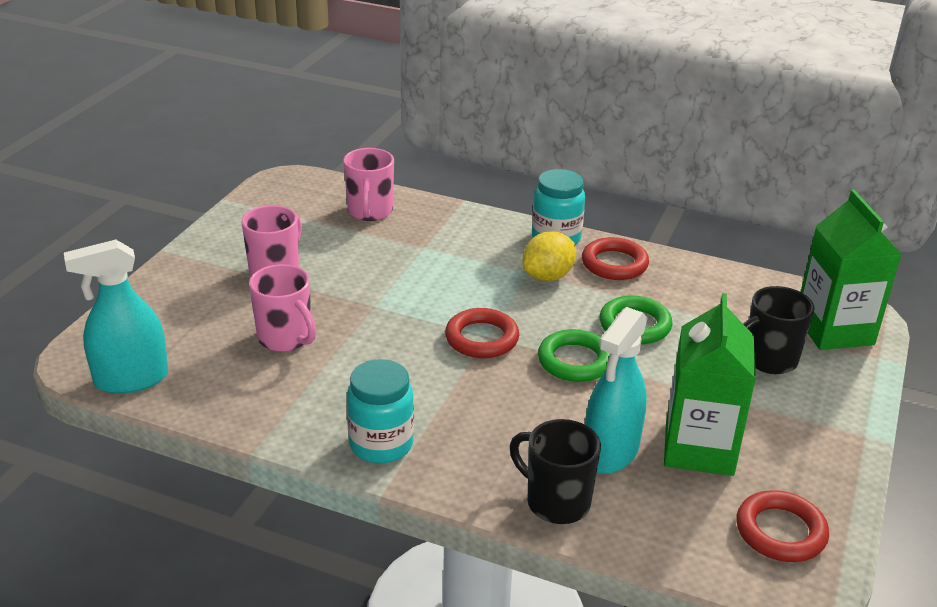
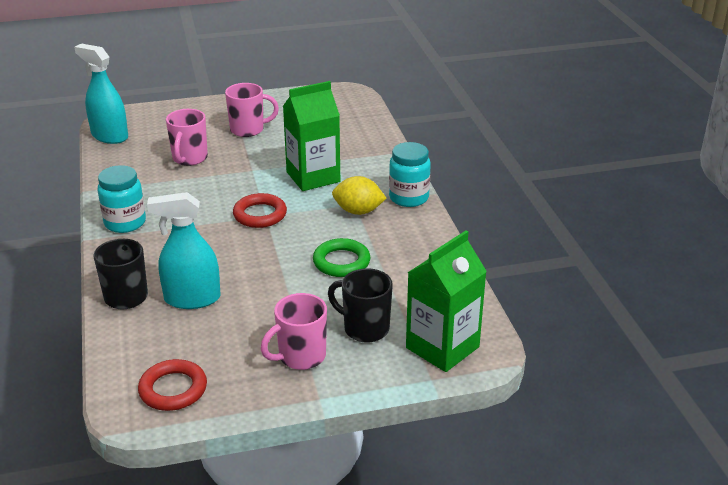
camera: 55 degrees right, 0 degrees up
(370, 212) = (350, 129): pink mug -> pink mug (300, 356)
(575, 361) = (273, 254): green ring -> none
(614, 264) = (407, 229): red ring -> none
(699, 448) = (229, 330): green carton -> green carton (313, 177)

